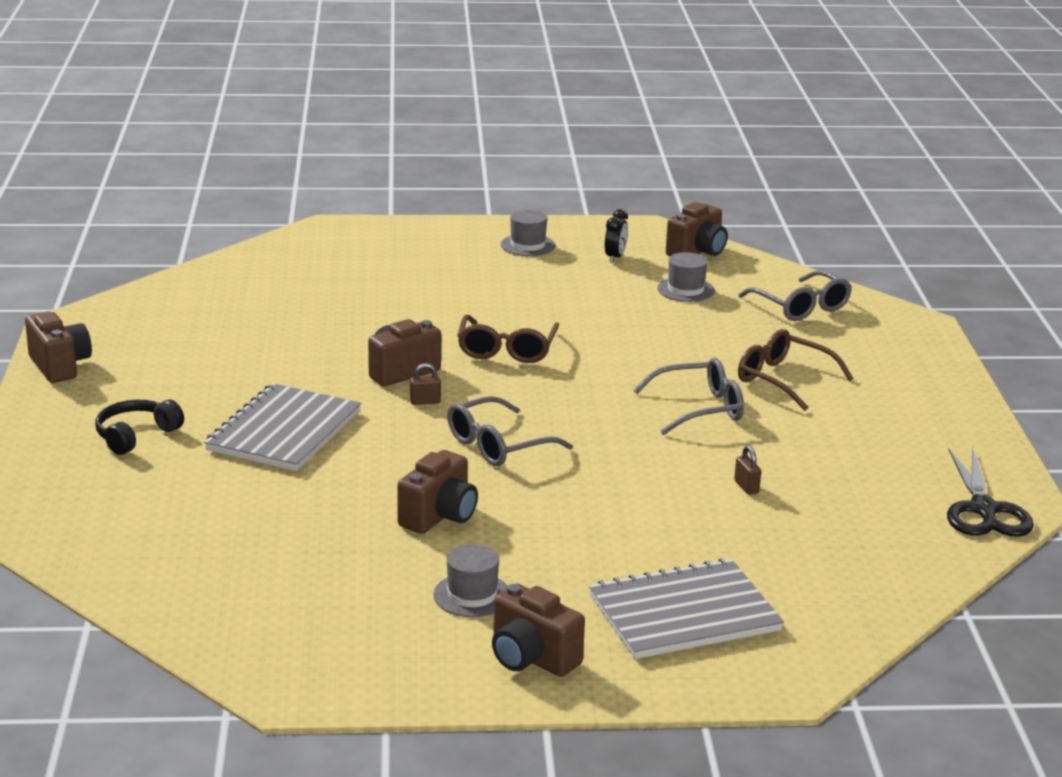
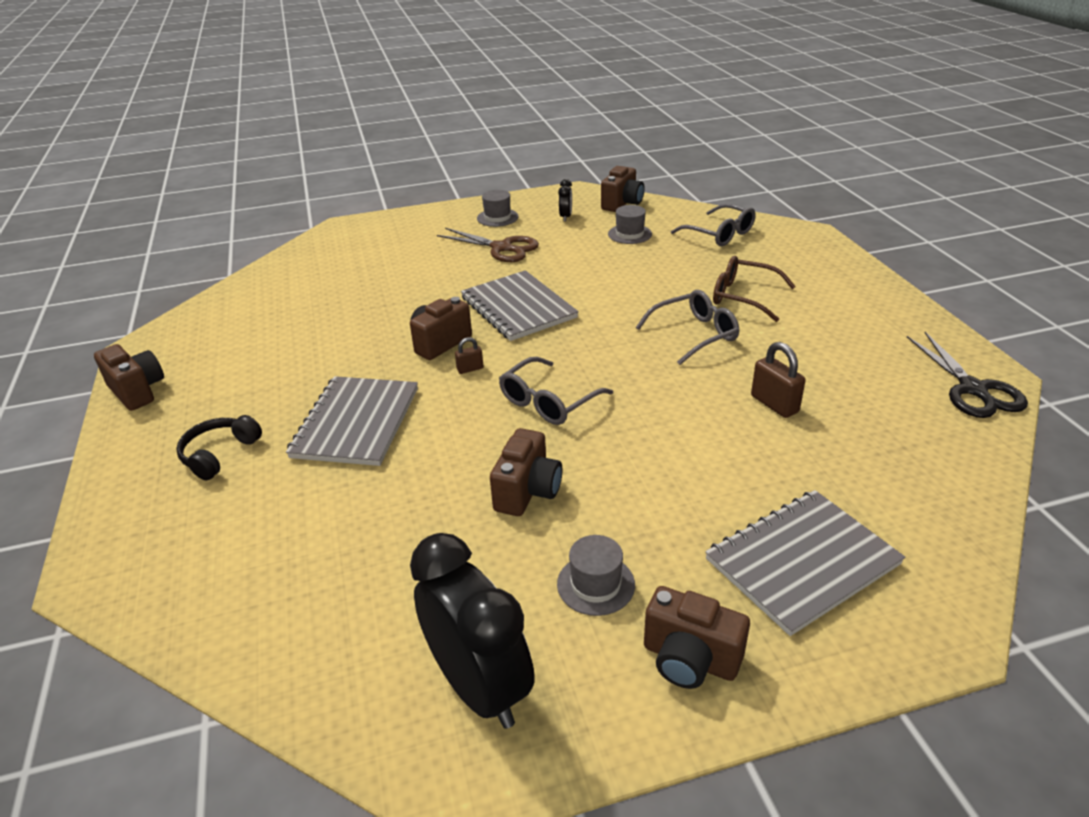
camera: 10 degrees left, 10 degrees up
(332, 643) = (479, 687): none -> black clock
(506, 350) = (518, 308): brown glasses -> grey notebook
(517, 282) = (502, 248): none -> brown scissors
(746, 487) = (774, 404): brown padlock -> brown padlock, size x1.77

